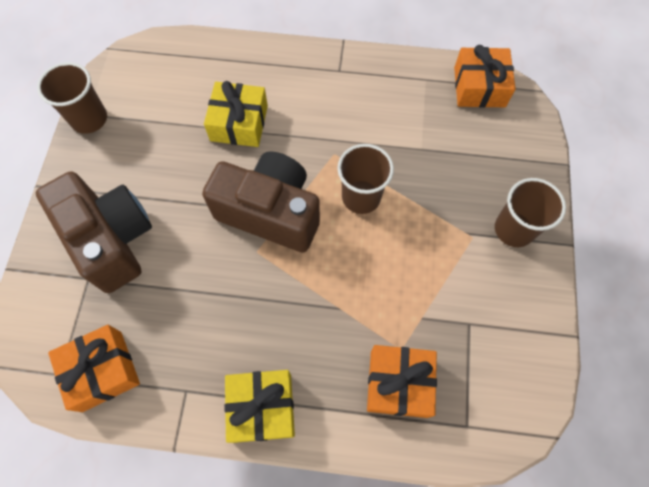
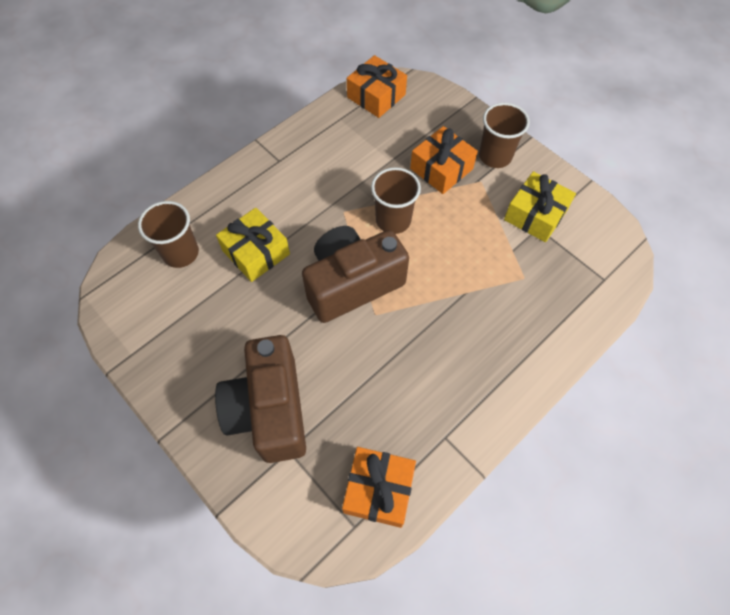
camera: 50 degrees left, 5 degrees down
(89, 119) = (138, 355): brown cup -> brown cup (181, 253)
(111, 239) = (270, 410): brown camera -> brown camera turned 105 degrees counterclockwise
(262, 407) = (498, 393): yellow gift -> yellow gift (535, 215)
(398, 383) = (547, 296): orange gift -> orange gift (441, 169)

